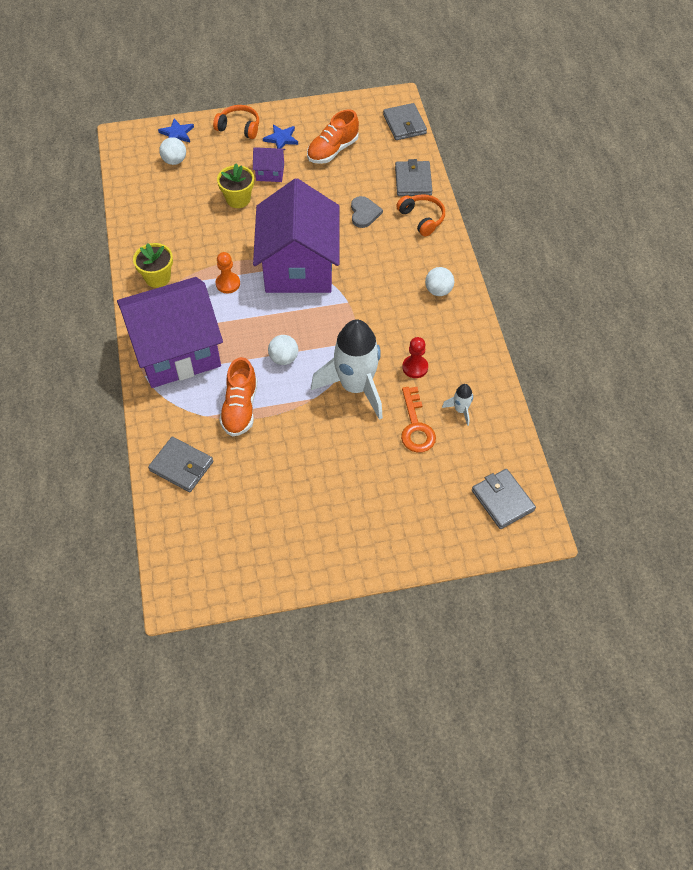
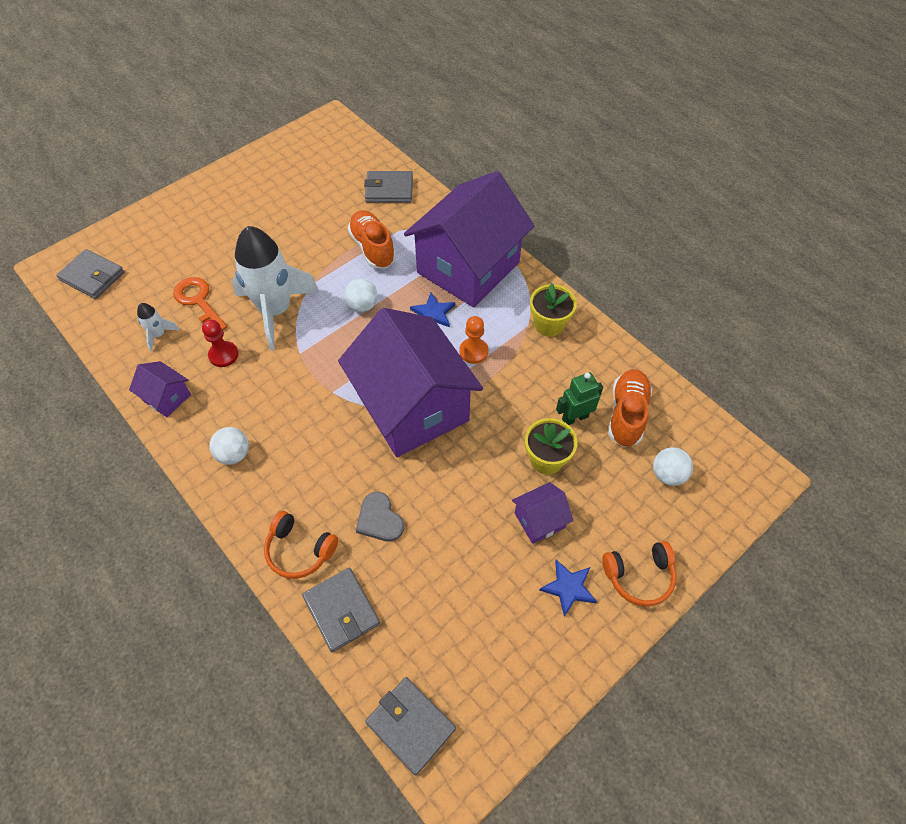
camera: 150 degrees right, 0 degrees up
(177, 133) = (705, 519): blue star -> blue star (433, 313)
(199, 213) = (575, 418): none -> green robot
(332, 150) = (485, 605): orange shoe -> orange shoe (626, 414)
(471, 353) = (167, 397): none -> purple house

